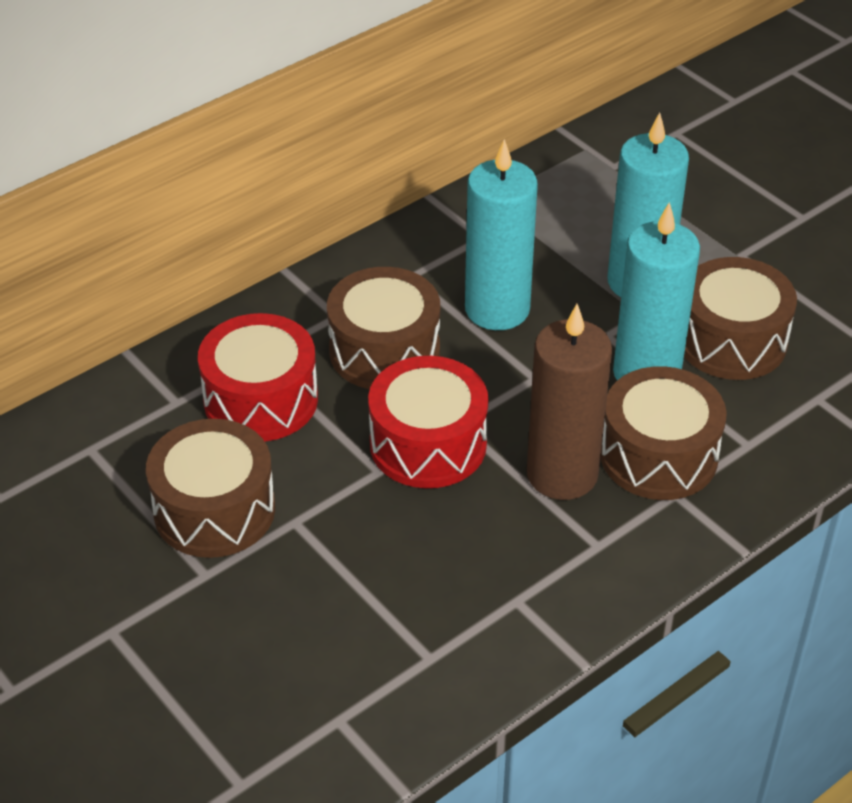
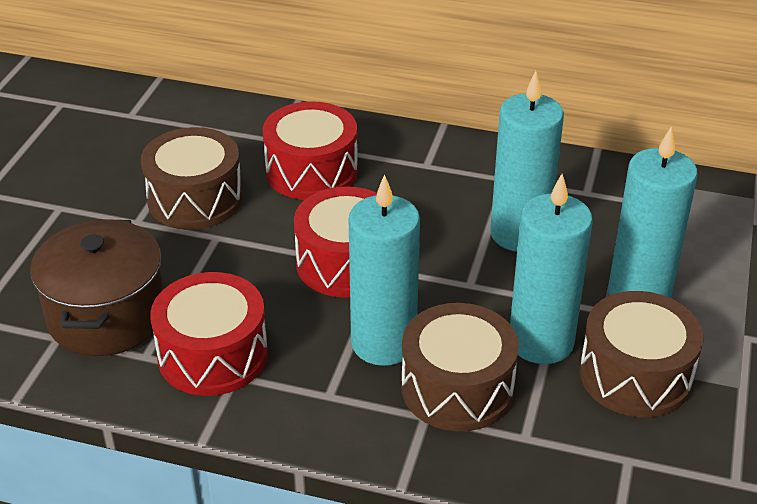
camera: 55 degrees right, 5 degrees down
(341, 664) = (107, 316): none -> brown pot
(384, 351) = (416, 201): brown drum -> none
(473, 604) = (213, 355): none -> red drum
(562, 474) = (383, 343): brown candle -> turquoise candle

